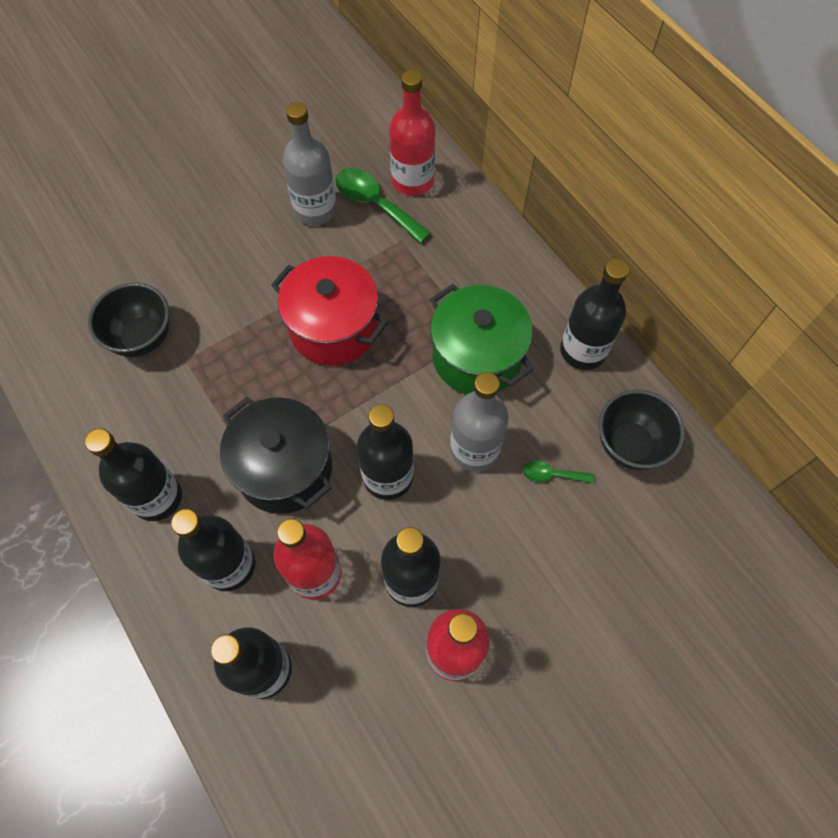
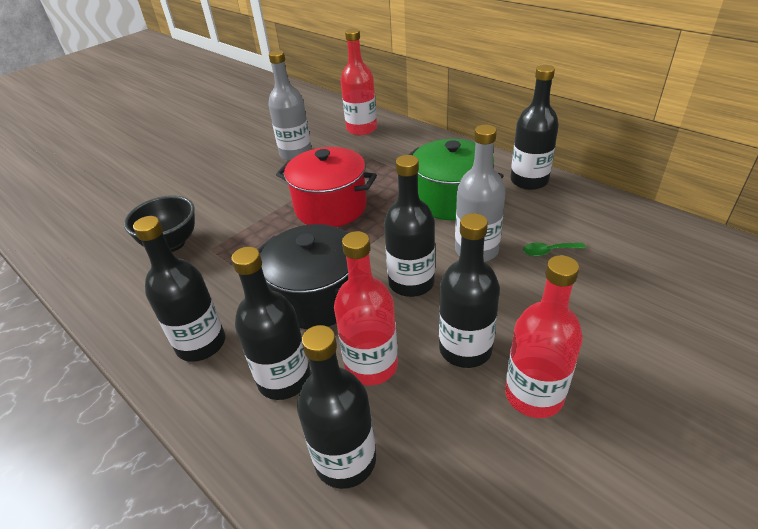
camera: 10 degrees left, 25 degrees down
(375, 204) = (339, 143): green spoon -> none
(629, 445) = (598, 221): black bowl -> none

